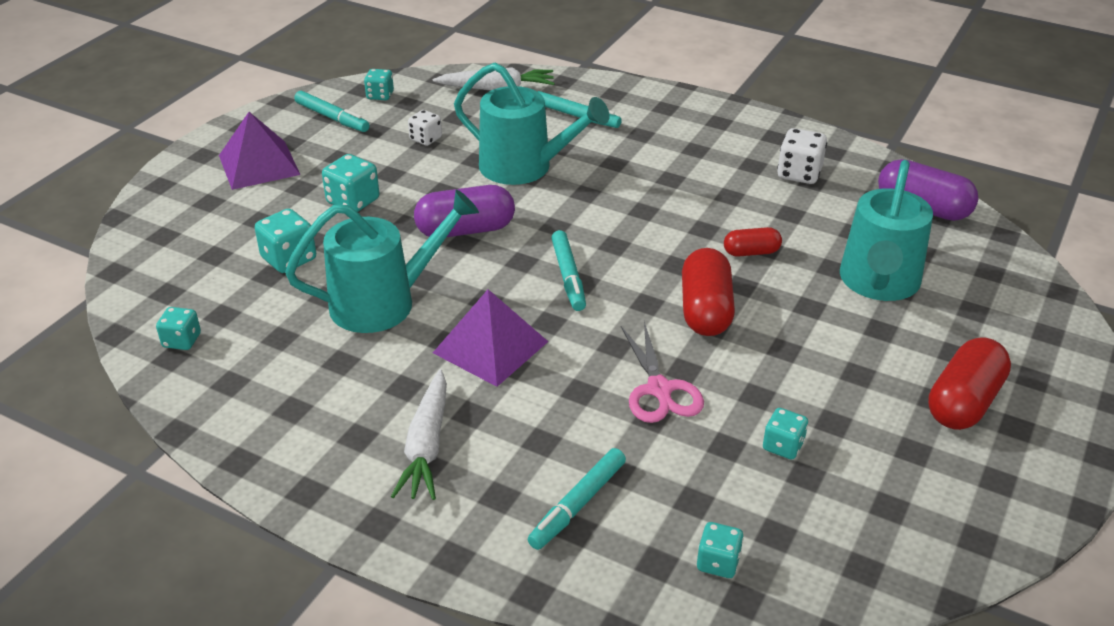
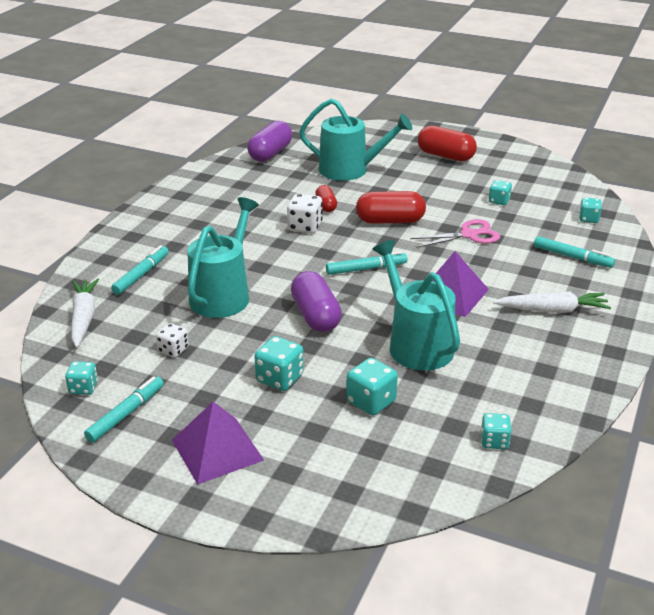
camera: 95 degrees left, 5 degrees down
(799, 173) = (231, 188): white dice -> white dice (305, 227)

